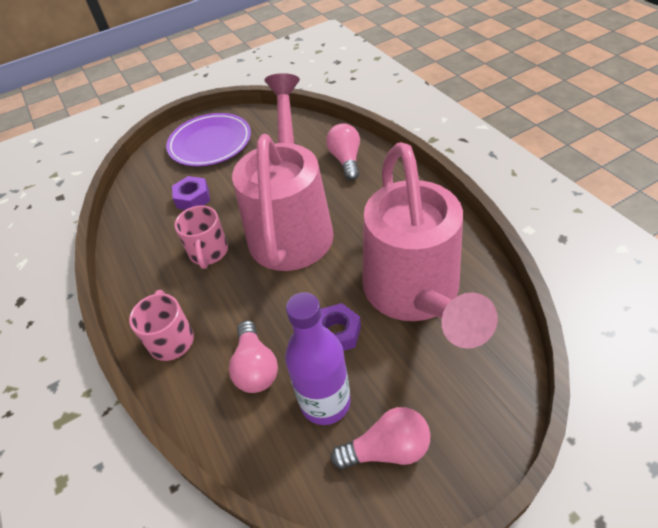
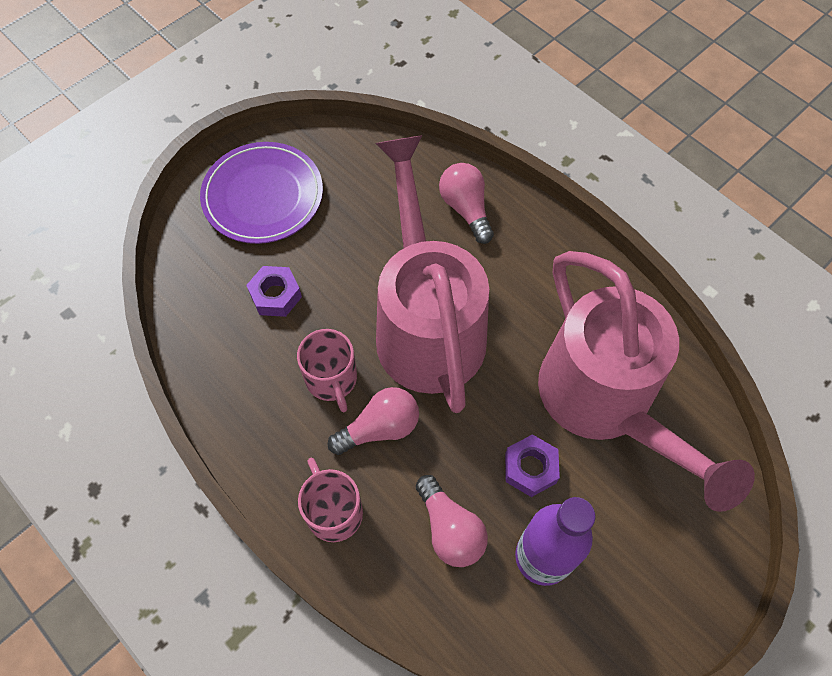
camera: 20 degrees left, 15 degrees up
(387, 449) = (623, 597): pink light bulb -> pink light bulb (380, 428)

